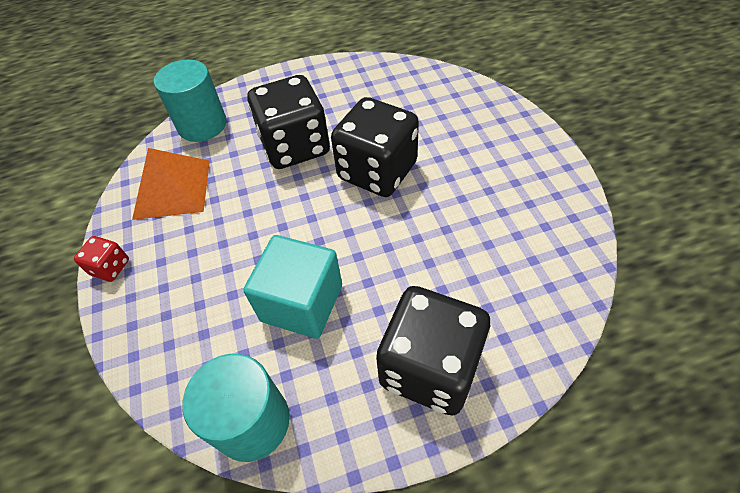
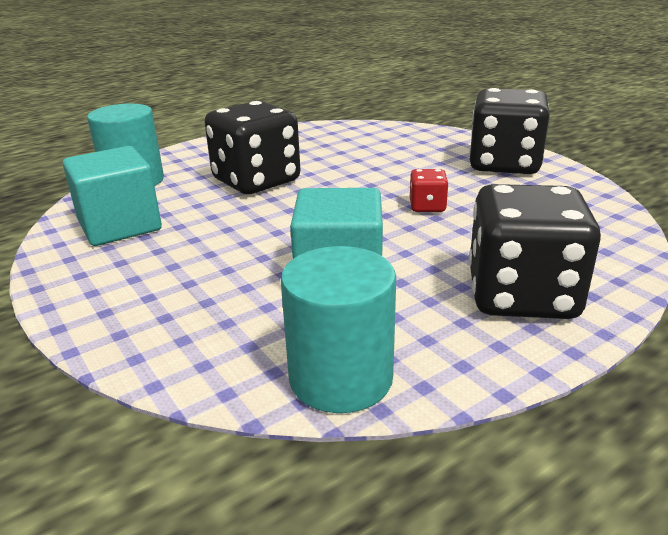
camera: 20 degrees left, 25 degrees down
(110, 267) = (63, 293): red dice -> red dice (427, 206)
(172, 189) = (120, 226): orange pyramid -> turquoise cube
(377, 171) = (360, 184): black dice -> black dice (504, 164)

